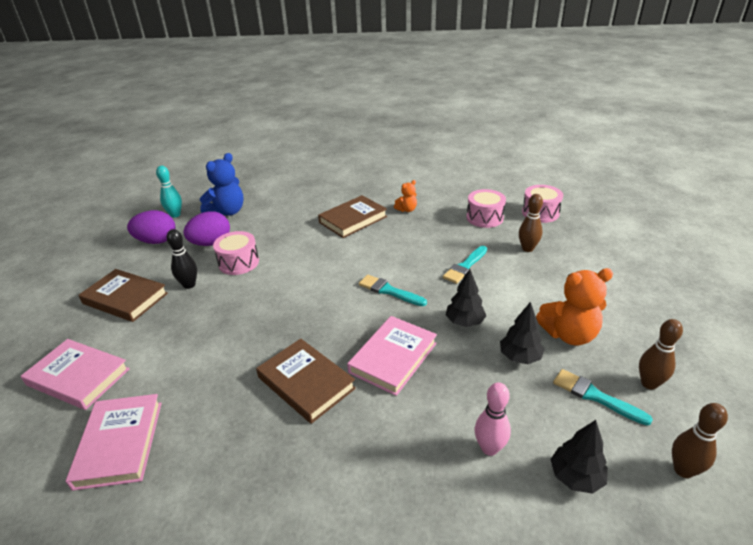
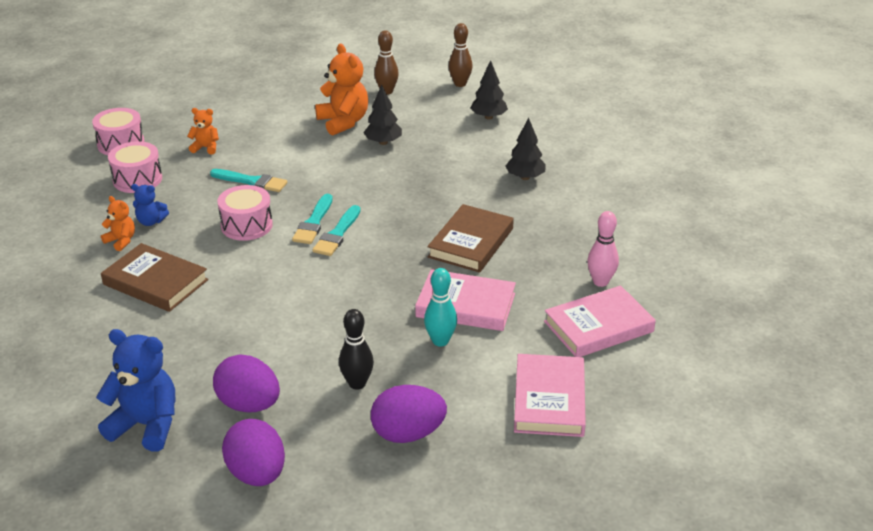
camera: 110 degrees left, 0 degrees up
(125, 298) = (408, 433): brown book -> purple egg
(175, 215) = (164, 492): turquoise bowling pin -> turquoise bowling pin (440, 341)
(238, 262) = (292, 356): pink drum -> pink drum (246, 225)
(393, 358) = (415, 203): pink book -> pink book (465, 305)
(425, 221) = (151, 221): none -> blue teddy bear
(464, 322) = (348, 172): black tree -> black tree (525, 177)
(489, 448) = (485, 148): pink bowling pin -> pink bowling pin (600, 282)
(527, 248) = (205, 148): brown bowling pin -> orange teddy bear
(595, 396) = (411, 111): turquoise brush -> turquoise brush (337, 234)

